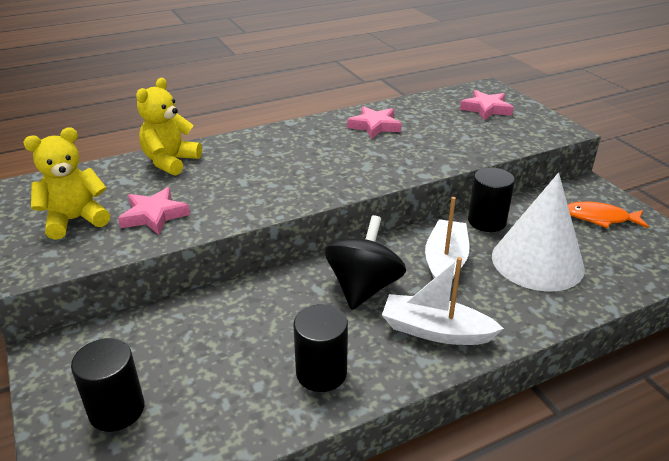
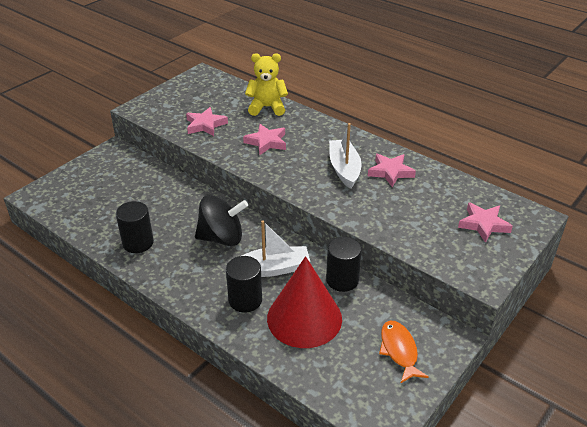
camera: 65 degrees right, 5 degrees up
(75, 220) = (185, 103): yellow teddy bear -> none
(117, 410) = (86, 185): black cylinder -> black cylinder (245, 300)
(247, 180) = (266, 142): none -> pink star
(436, 331) = (195, 280): white boat -> white boat (344, 169)
(537, 261) = (304, 318): white cone -> red cone

